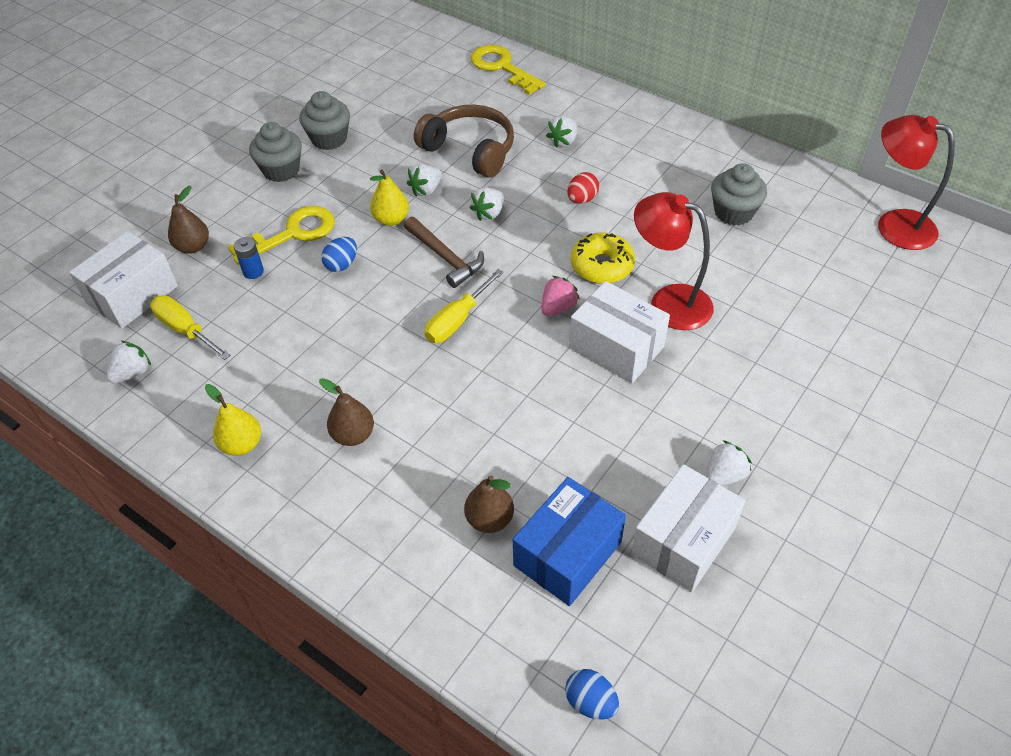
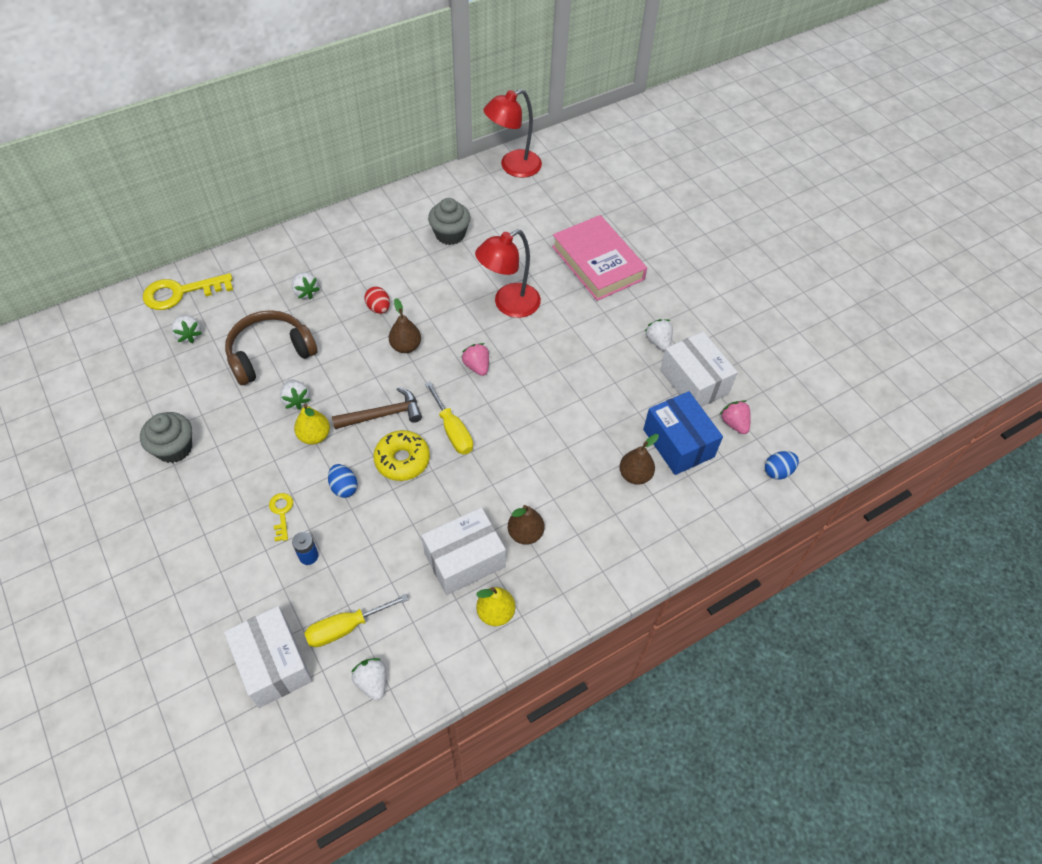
camera: 70 degrees left, 5 degrees up
(193, 247) = (243, 597): brown pear -> brown pear (406, 346)
(281, 170) = (189, 498): grey cupcake -> none
(292, 234) = (281, 513): yellow key -> yellow key, size x0.52
(489, 213) = (353, 369): white strawberry -> white strawberry (189, 335)
(602, 266) = (453, 325): yellow donut -> yellow donut (402, 460)
(616, 347) = (531, 349): white box -> white box (464, 560)
(642, 615) = (734, 423): none -> pink strawberry
(808, 363) = (597, 263): none -> pink book

